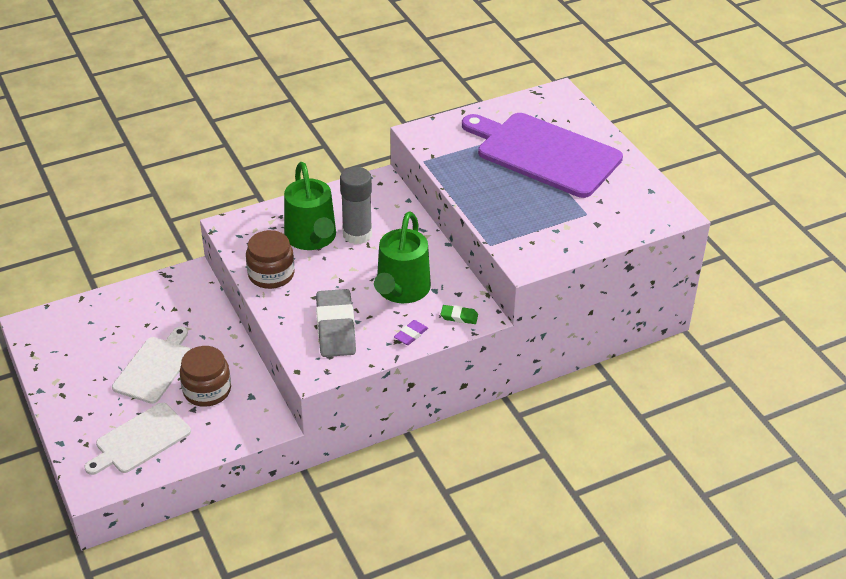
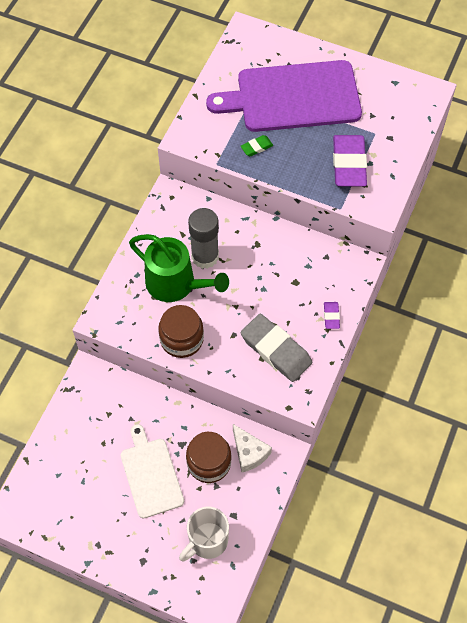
camera: 40 degrees left, 20 degrees up
(140, 440) = (207, 541): white cutting board -> white mug
(246, 405) = (249, 452): none -> white cheese
(401, 290) = (286, 283): green watering can -> none
(459, 317) = (347, 276): green eraser -> green eraser (256, 147)
(536, 221) = (349, 164): none -> purple eraser

